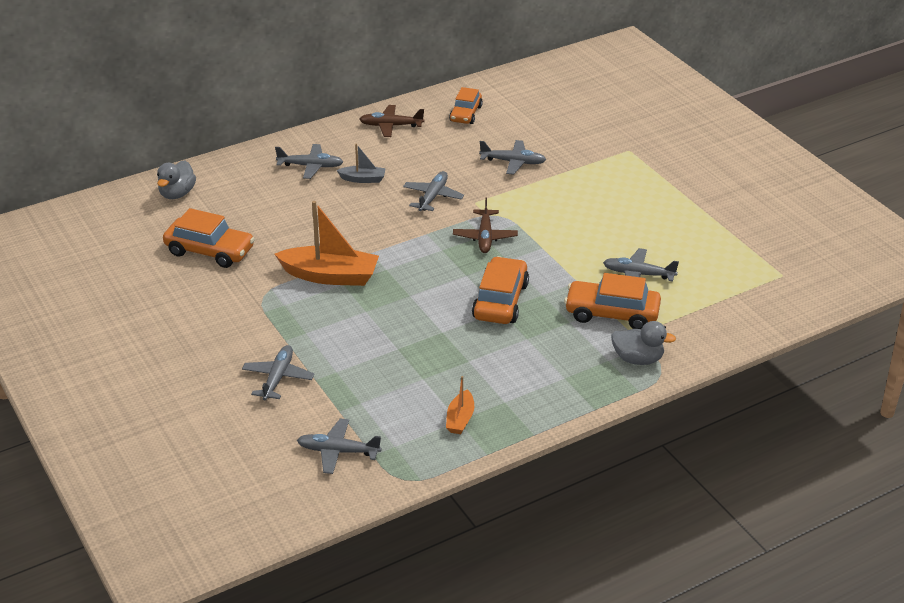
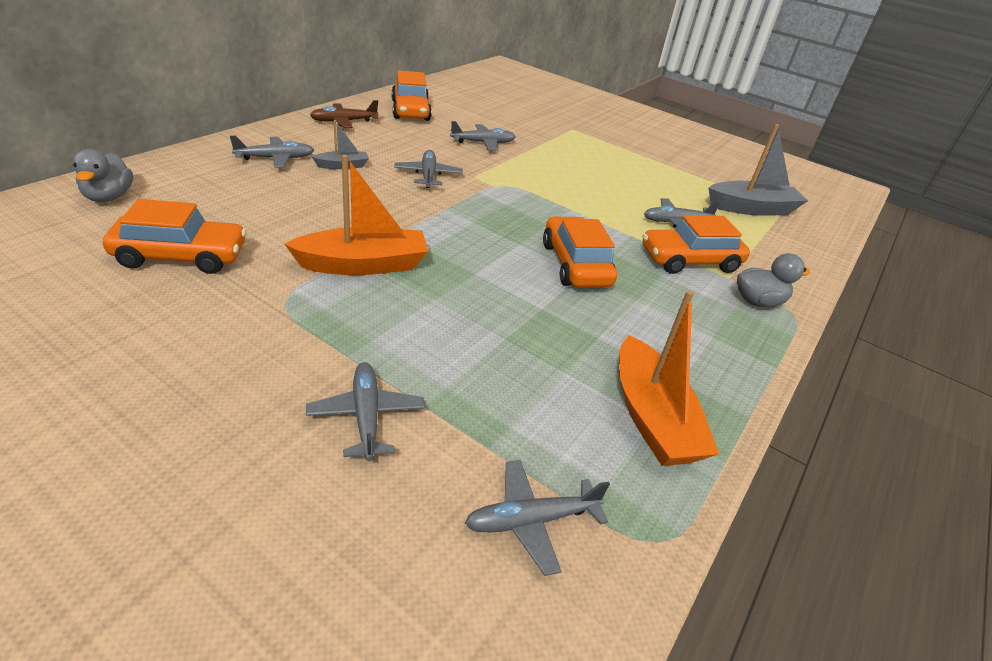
camera: 30 degrees left, 0 degrees up
(460, 419) = (651, 418): orange boat -> orange boat, size x1.96
(466, 114) = (410, 110): orange car -> orange car, size x1.52
(485, 237) = (508, 205): brown plane -> none
(742, 270) = (751, 209): none -> grey boat

